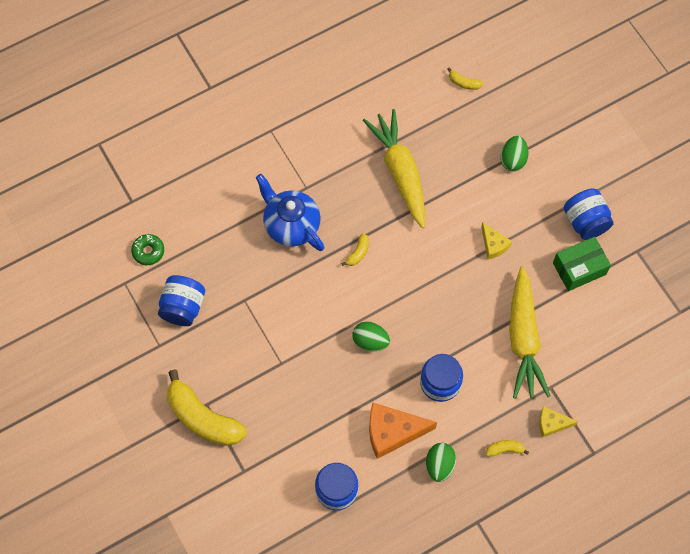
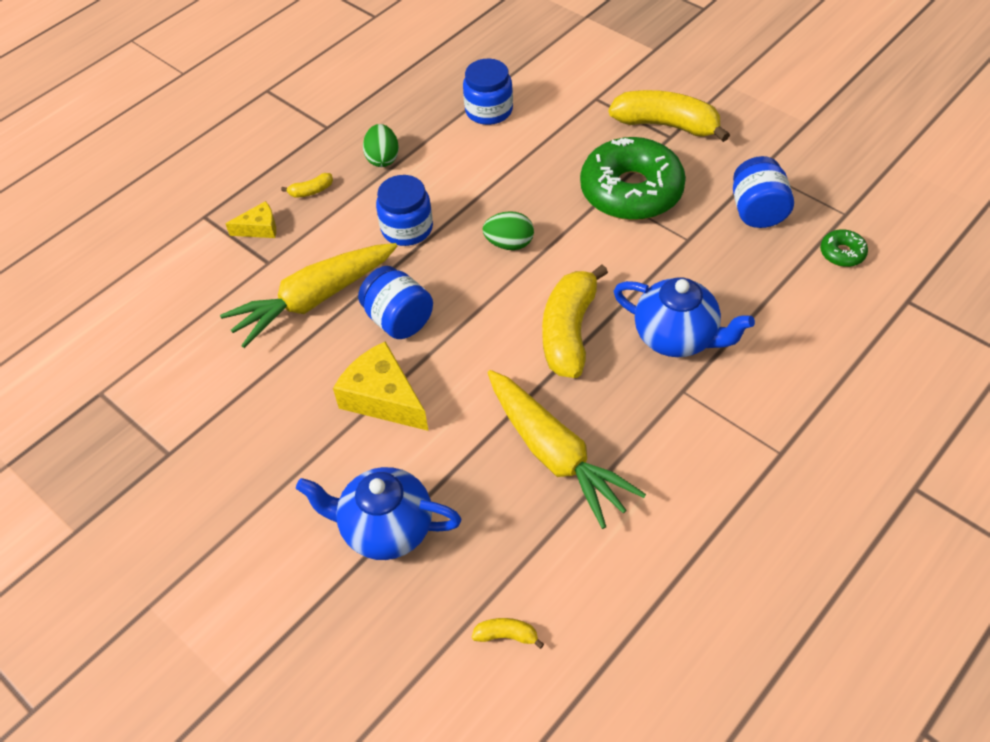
camera: 165 degrees right, 15 degrees down
(262, 359) = (631, 191): none -> green donut
(358, 253) = (569, 332): yellow banana -> yellow banana, size x2.38
(392, 432) = (447, 171): orange cheese -> none
(493, 245) = (383, 398): yellow cheese -> yellow cheese, size x1.79
(513, 160) = (385, 529): green egg -> blue teapot
(523, 339) = (313, 300): yellow carrot -> yellow carrot turned 105 degrees counterclockwise
(579, 268) = (251, 404): green box -> none
(585, 222) = (252, 470): blue jar -> blue jar (399, 320)

